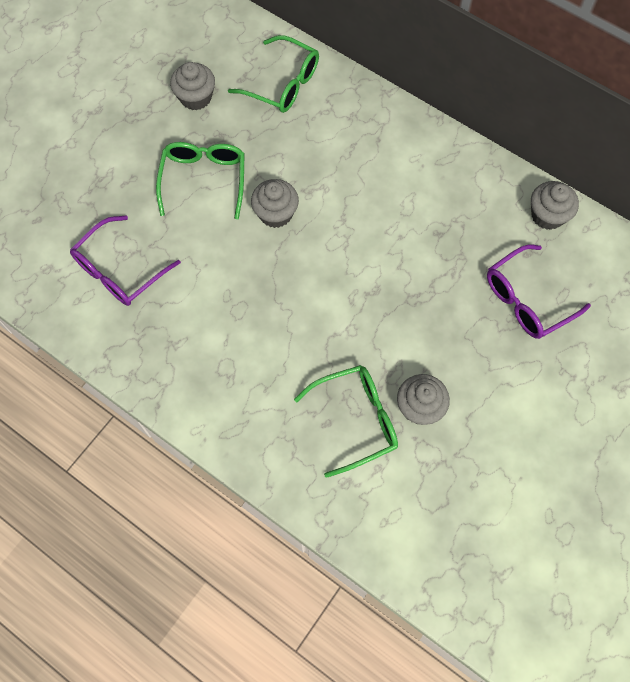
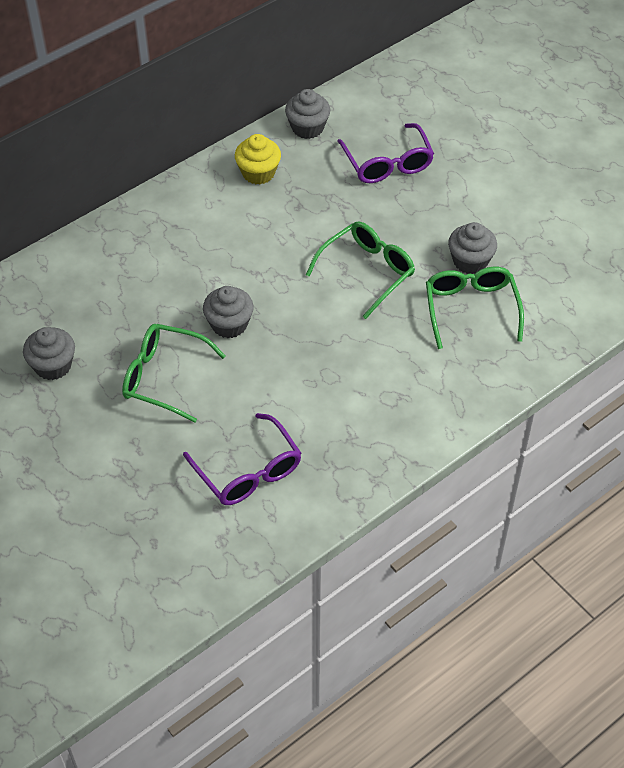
camera: 75 degrees left, 15 degrees down
(282, 83) = (70, 287): green glasses -> green glasses (367, 272)
(469, 188) = (258, 173): none -> yellow cupcake

